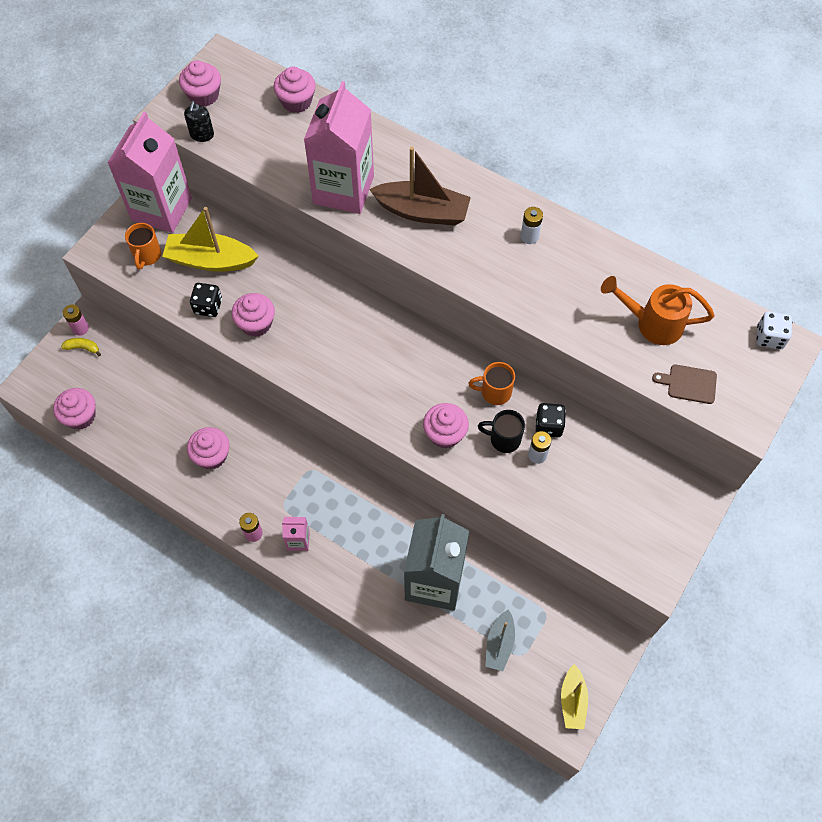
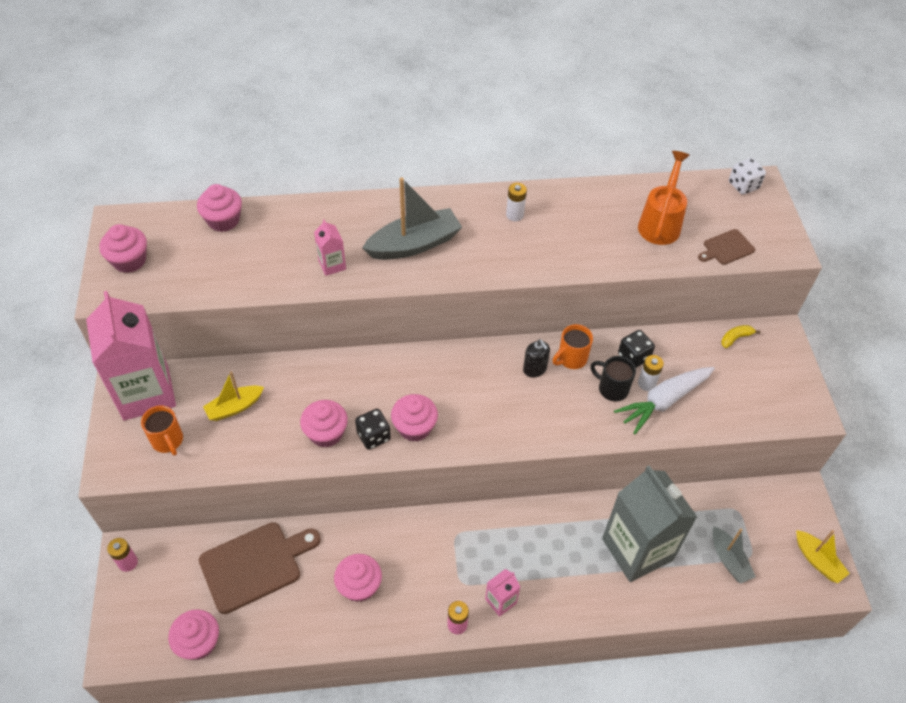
camera: 40 degrees left, 10 degrees down
(83, 348) = (146, 578): yellow banana -> yellow banana (735, 338)
(157, 389) = (255, 565): none -> brown cutting board
(202, 135) = (158, 293): black soap dispenser -> black soap dispenser (534, 369)
(208, 307) = (268, 447): black dice -> black dice (373, 436)
(211, 260) = (234, 407): yellow boat -> yellow boat, size x0.60
(343, 190) = (332, 265): pink carton -> pink carton, size x0.42
(422, 211) = (414, 244): brown boat -> grey boat
(445, 434) = (565, 415): pink cupcake -> pink cupcake (414, 427)
(504, 439) = (612, 389): black mug -> black mug turned 60 degrees clockwise
(536, 479) = (663, 401): none -> white carrot
(652, 323) = (660, 223): orange watering can -> orange watering can turned 135 degrees clockwise

